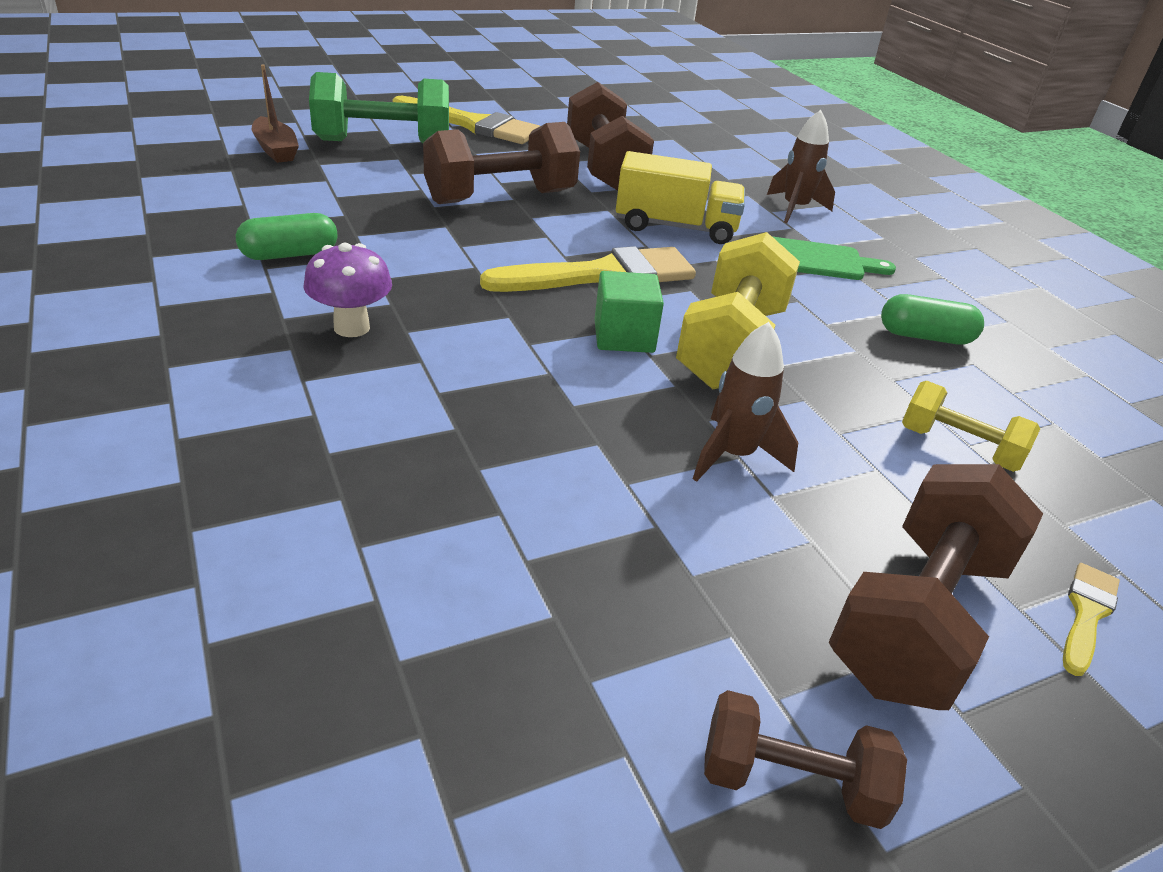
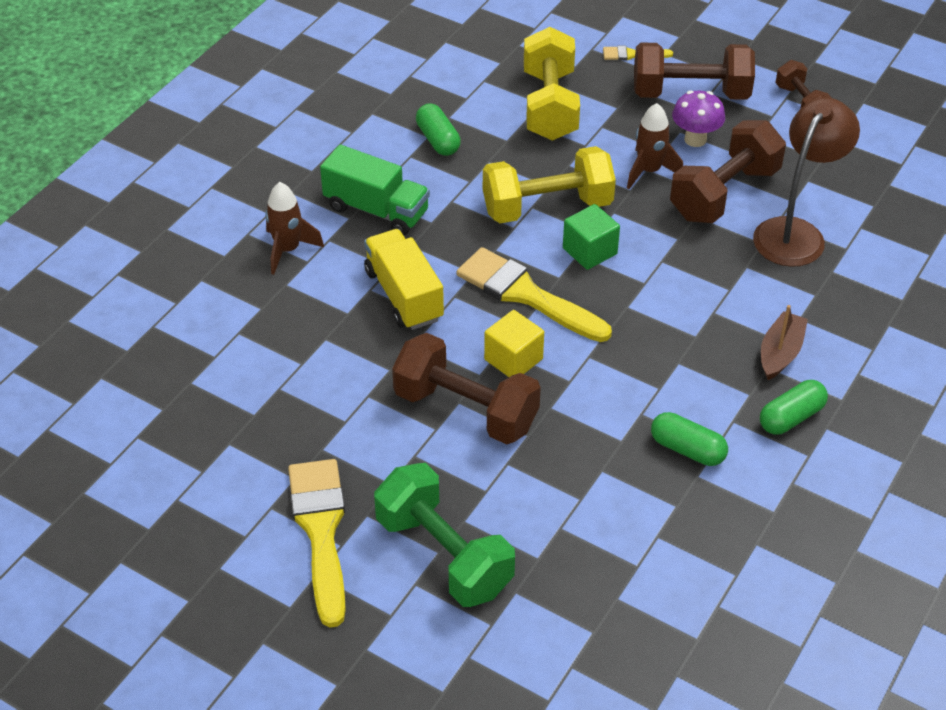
camera: 120 degrees left, 10 degrees up
(212, 322) = (791, 417): none -> green capsule
(276, 150) = (547, 609): brown boat -> brown boat (780, 353)
(351, 327) = (721, 359): purple mushroom -> purple mushroom (695, 139)
(457, 514) = (795, 232): none -> brown lamp
(526, 235) = (513, 359): none -> yellow cube
(604, 167) = (324, 388): brown dumbbell -> brown dumbbell (724, 193)
(819, 261) = (376, 210): green cutting board -> green truck
(958, 447) = (549, 106): yellow dumbbell -> yellow dumbbell, size x1.76

